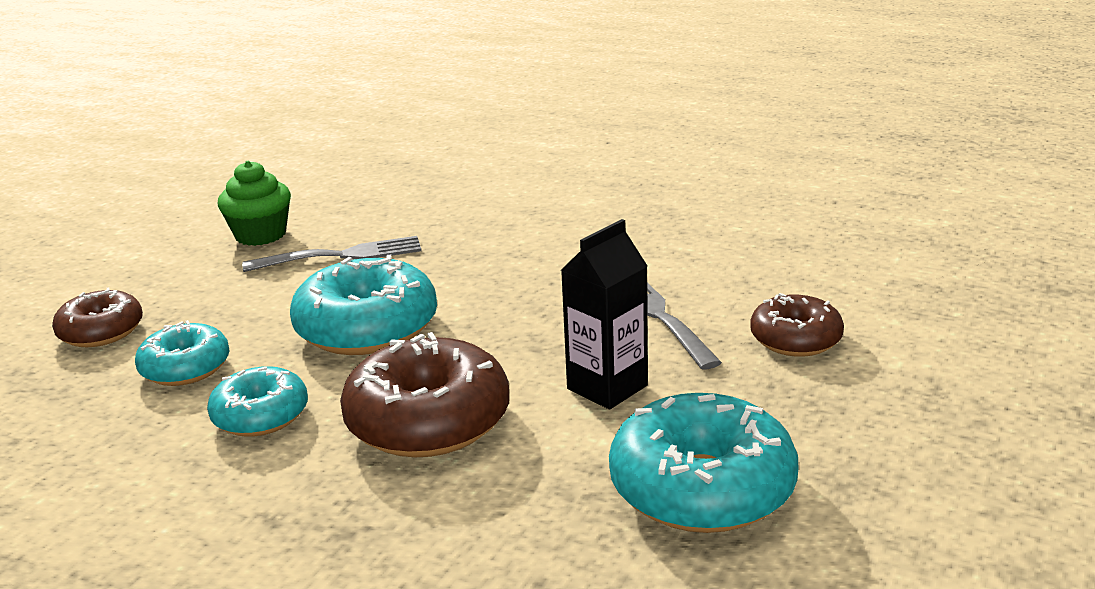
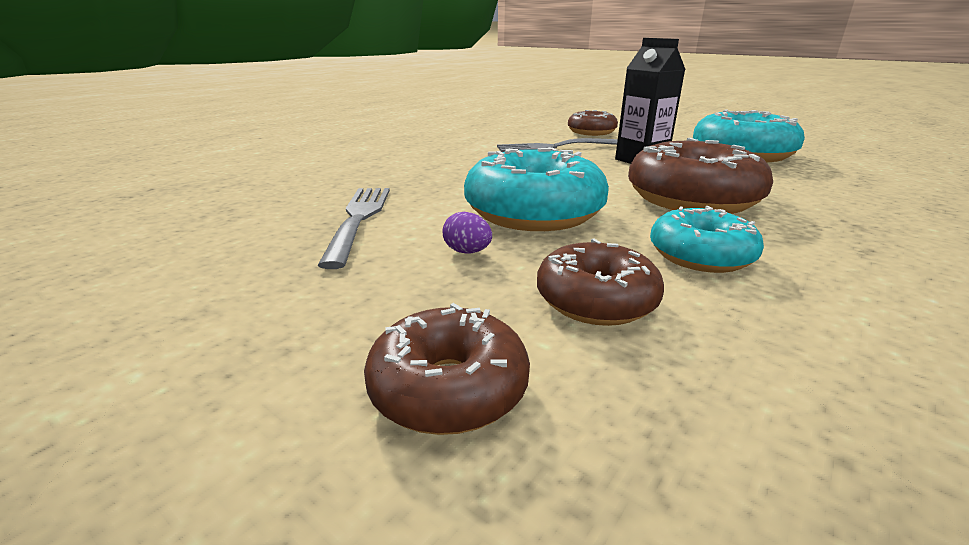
camera: 80 degrees left, 0 degrees up
(185, 368) = (596, 300): turquoise donut -> brown donut
(261, 235) = (229, 260): green cupcake -> none
(272, 310) = (467, 252): none -> purple egg

